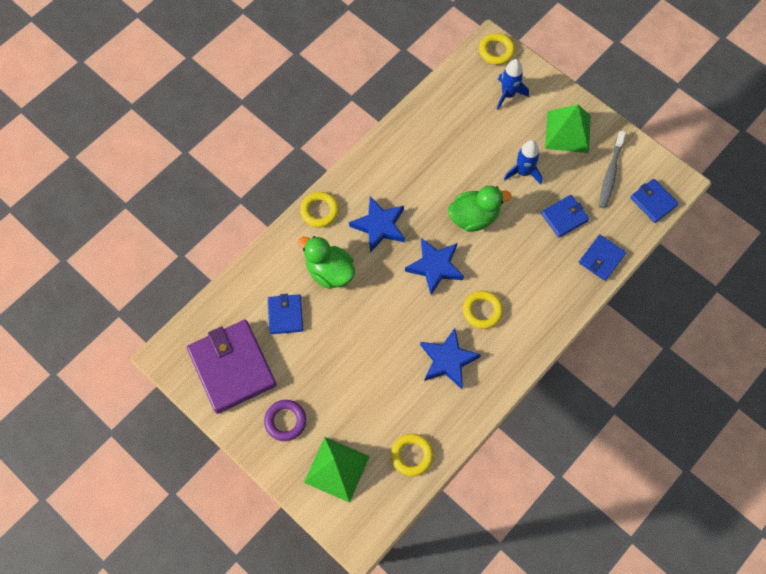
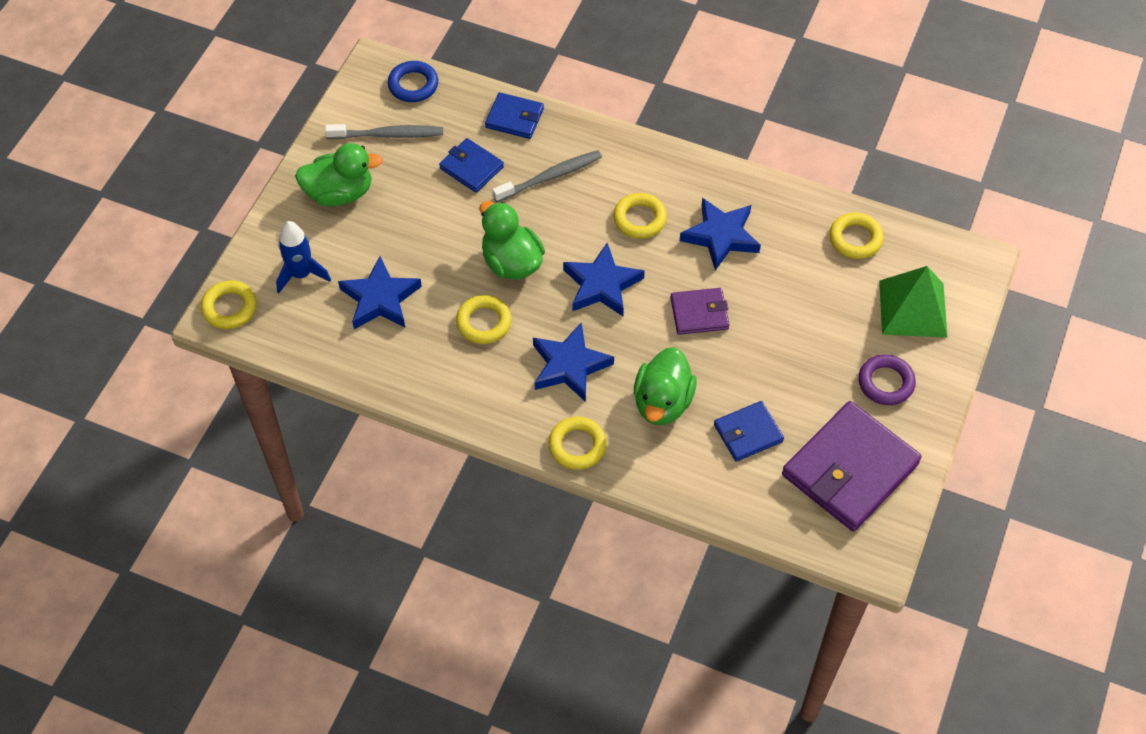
camera: 110 degrees left, 10 degrees down
(389, 320) = (699, 313): none -> purple wallet
(432, 186) = (484, 322): none -> yellow ring
(472, 133) = (380, 299): none -> blue star
(523, 172) = (421, 226): blue rocket -> none
(539, 265) = (550, 177): none -> grey toothbrush
(568, 132) = (339, 193): green pyramid -> green duck
(653, 202) = (413, 85): blue wallet -> blue ring

